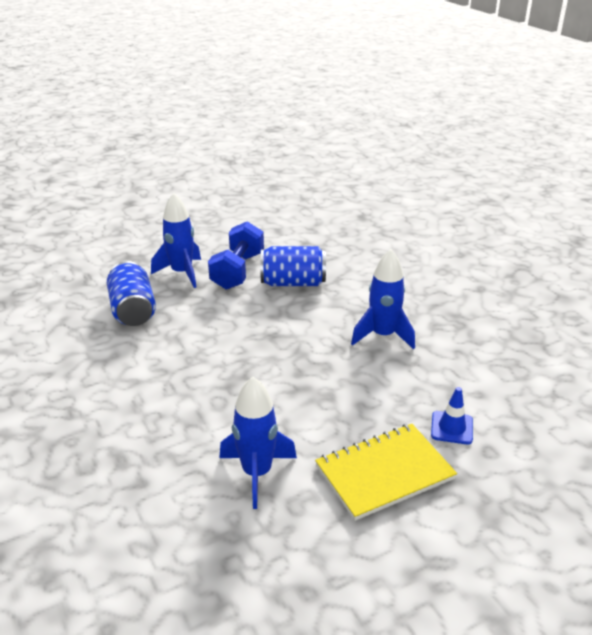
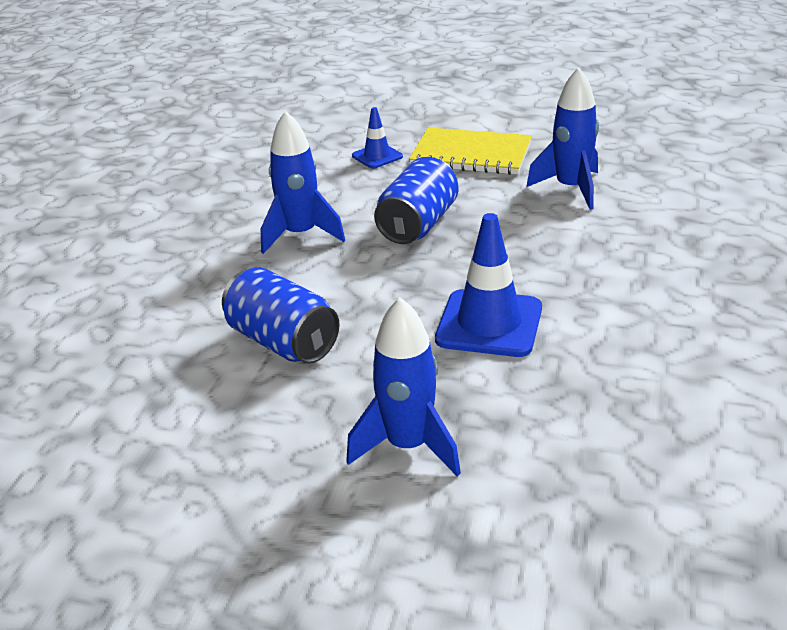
camera: 135 degrees left, 0 degrees up
(133, 310) = (550, 409): blue can -> blue can (418, 224)
(203, 335) = (489, 324): none -> blue traffic cone
(237, 271) = (323, 403): blue dumbbell -> none

